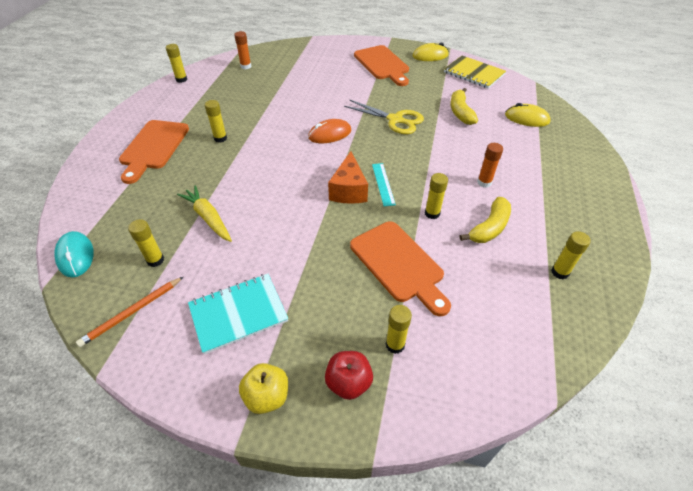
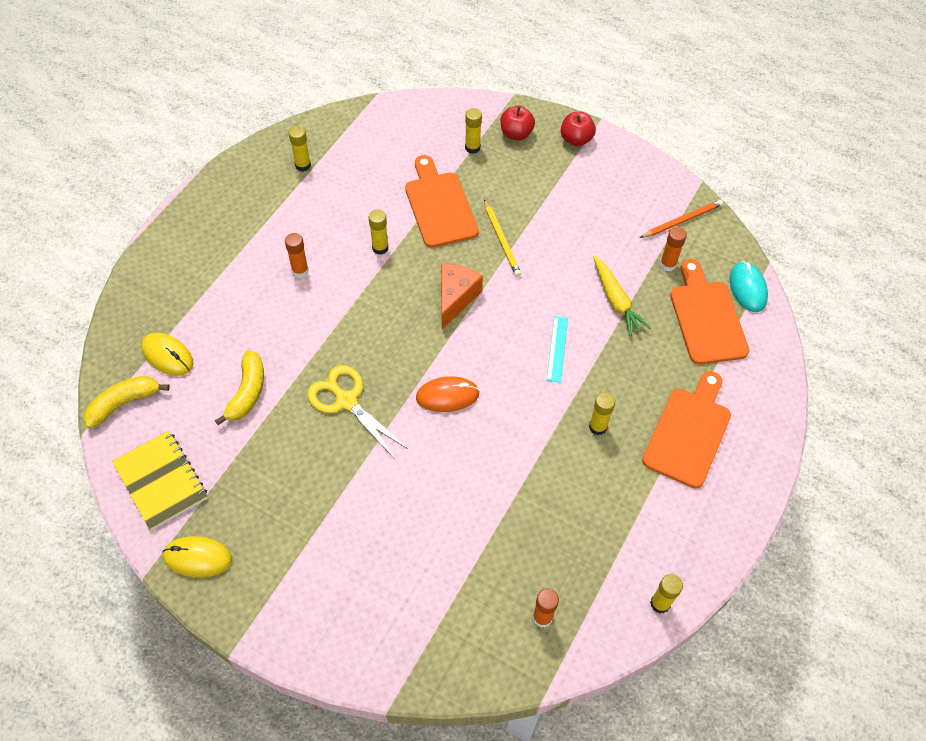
camera: 165 degrees left, 10 degrees up
(155, 260) = (667, 264): yellow glue stick -> orange glue stick
(238, 313) = (591, 198): turquoise notebook -> none
(267, 396) = (576, 139): yellow apple -> red apple
(325, 246) = (501, 239): none -> yellow pencil
(382, 64) = (296, 553): orange cutting board -> orange cutting board (706, 318)
(383, 184) = (413, 297): turquoise ruler -> turquoise ruler (557, 349)
(489, 228) = (333, 219): yellow banana -> yellow banana (124, 403)

